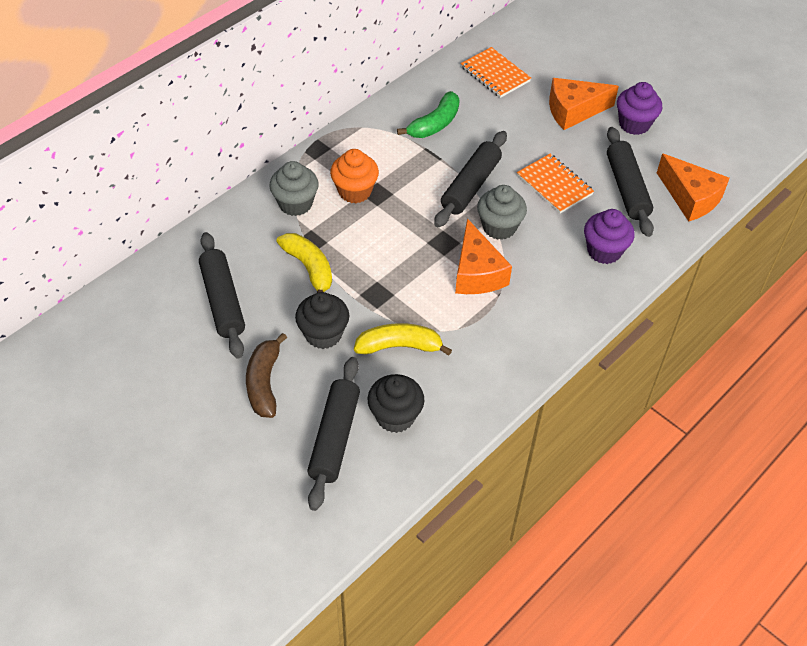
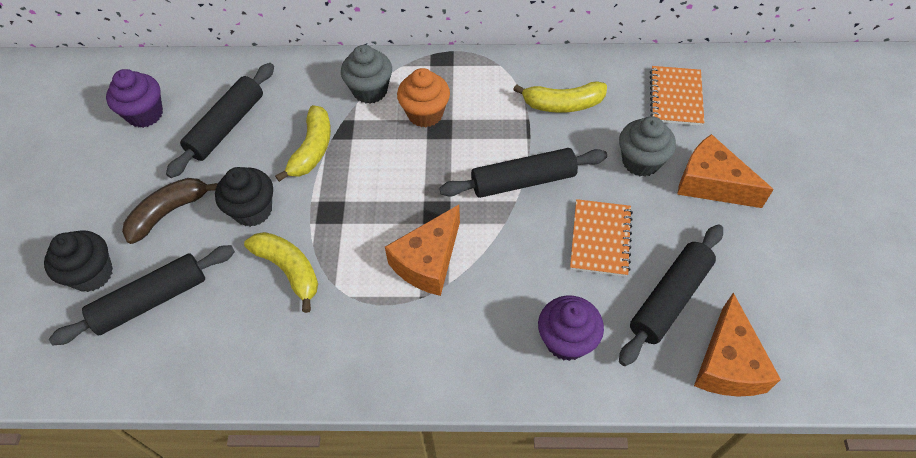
camera: 50 degrees right, 5 degrees up
(395, 416) = (210, 325): black cupcake -> black cupcake (92, 274)
(434, 124) = (562, 104): green banana -> yellow banana
(499, 227) = (500, 237): grey cupcake -> grey cupcake (641, 161)
(634, 124) = (760, 242): purple cupcake -> purple cupcake (145, 114)

